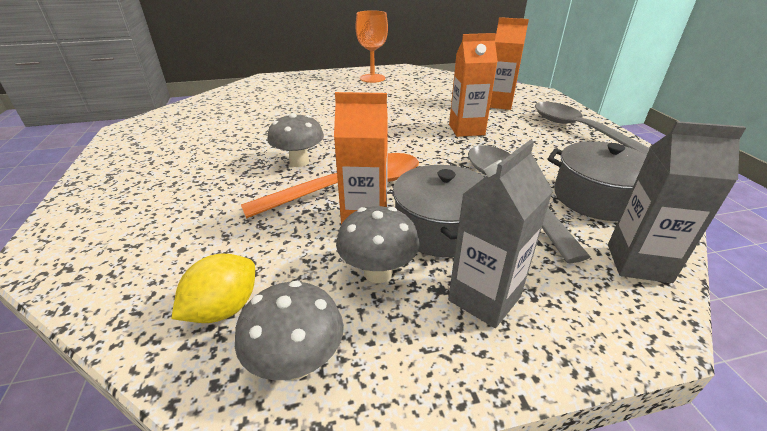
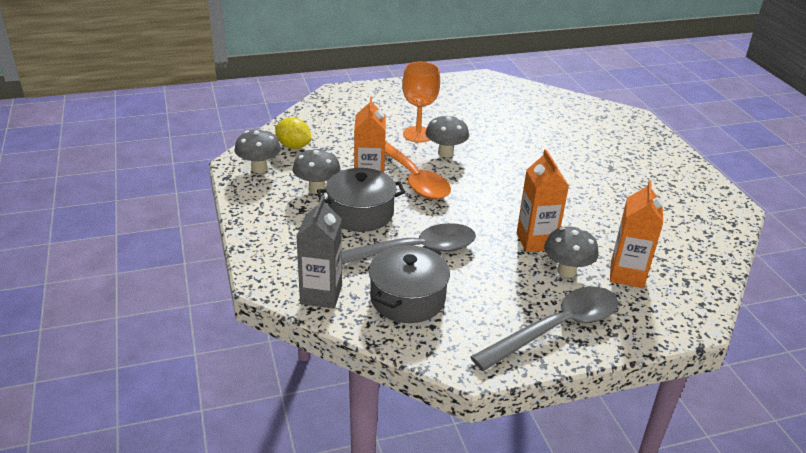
camera: 85 degrees right, 0 degrees up
(372, 78) = (675, 183): orange goblet -> orange goblet (418, 134)
(484, 298) = (293, 224): grey carton -> none
(504, 122) = (566, 271): none -> grey mushroom

